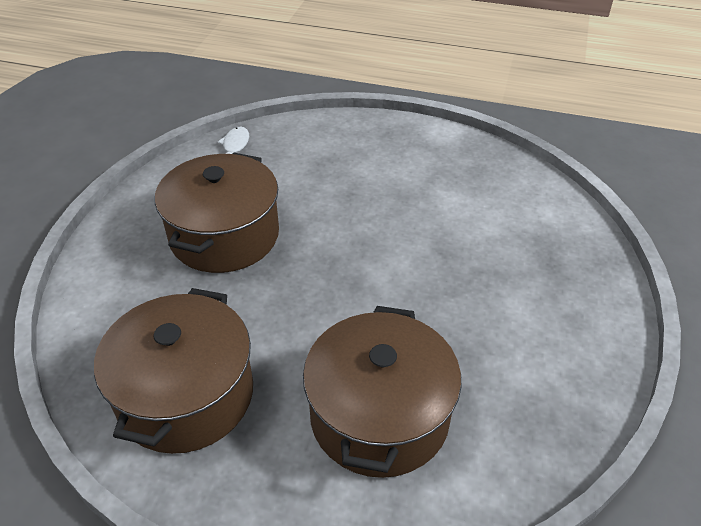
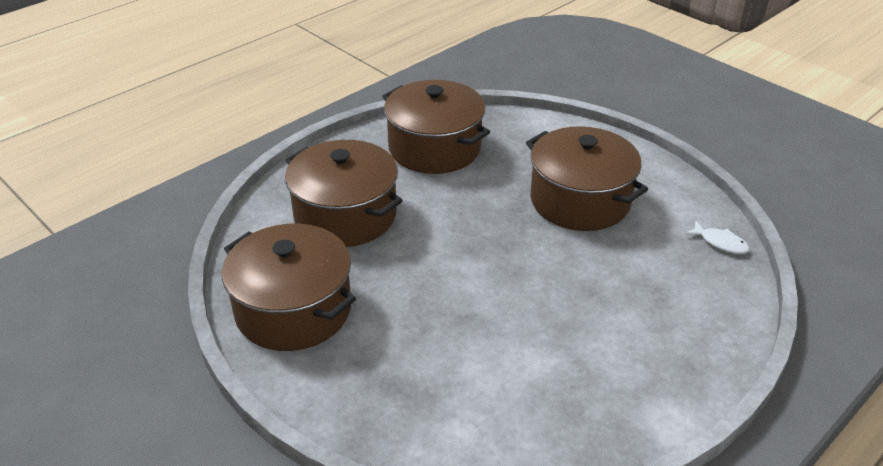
camera: 120 degrees right, 5 degrees down
(547, 375) = (293, 310): none -> brown pot

